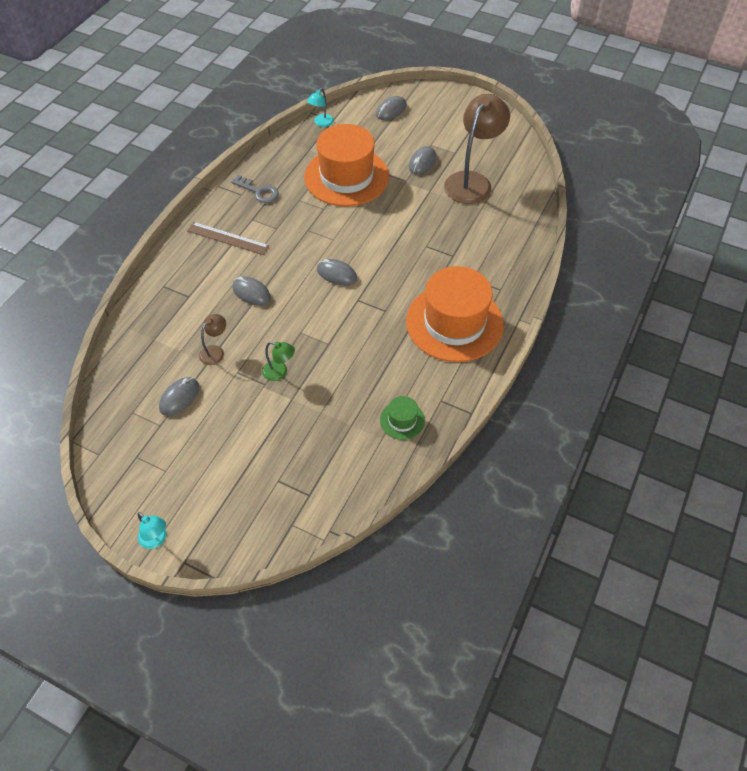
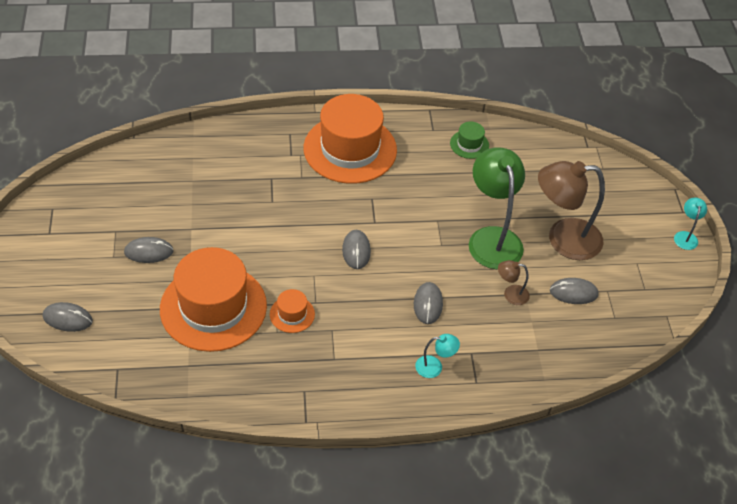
camera: 125 degrees left, 5 degrees down
(228, 238) = (376, 364): brown ruler -> none
(258, 191) = (289, 376): grey key -> none
(279, 372) = (492, 238): green lamp -> green lamp, size x2.24
(307, 213) = (292, 314): none -> orange hat
(321, 123) = (131, 377): turquoise lamp -> turquoise lamp (434, 367)
(472, 181) = (155, 201): brown lamp -> brown lamp (563, 239)

